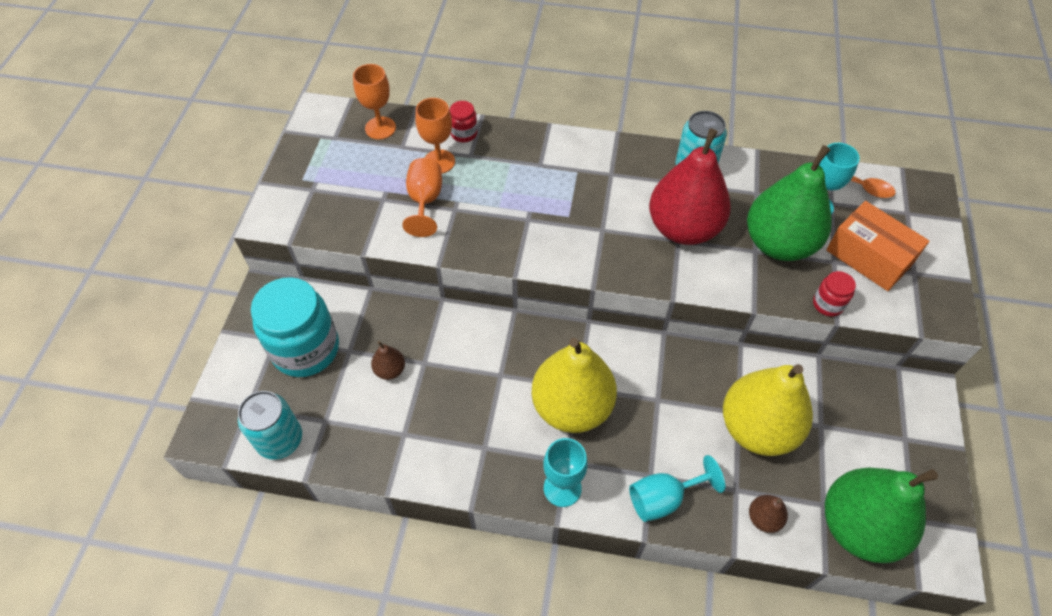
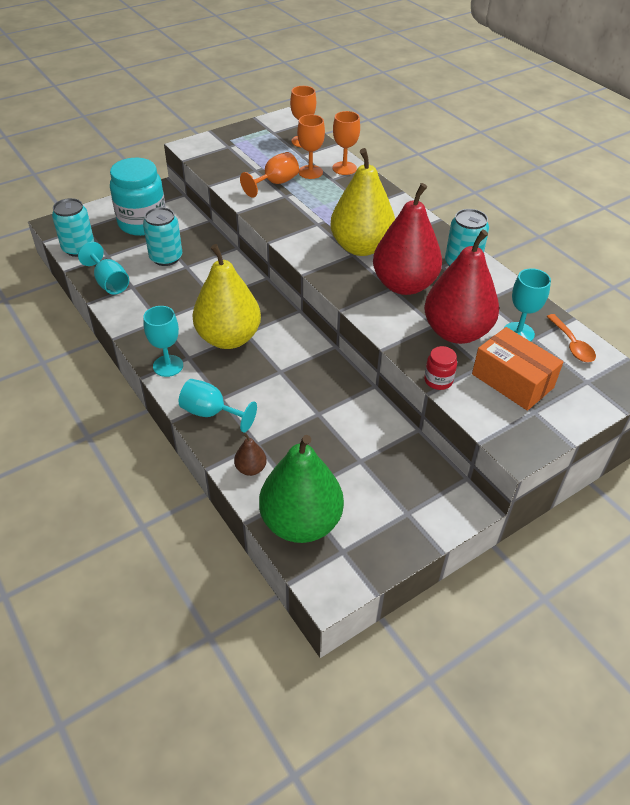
camera: 45 degrees right, 10 degrees down
(374, 451) = (109, 283): none -> turquoise goblet
(390, 370) = (166, 258): brown pear -> turquoise can
(464, 134) = (344, 168): red jar -> orange goblet
(757, 428) = (317, 429): yellow pear -> yellow pear (361, 247)
(779, 244) = (456, 332): green pear -> red pear
(869, 257) = (512, 381): orange box -> orange box turned 45 degrees counterclockwise

